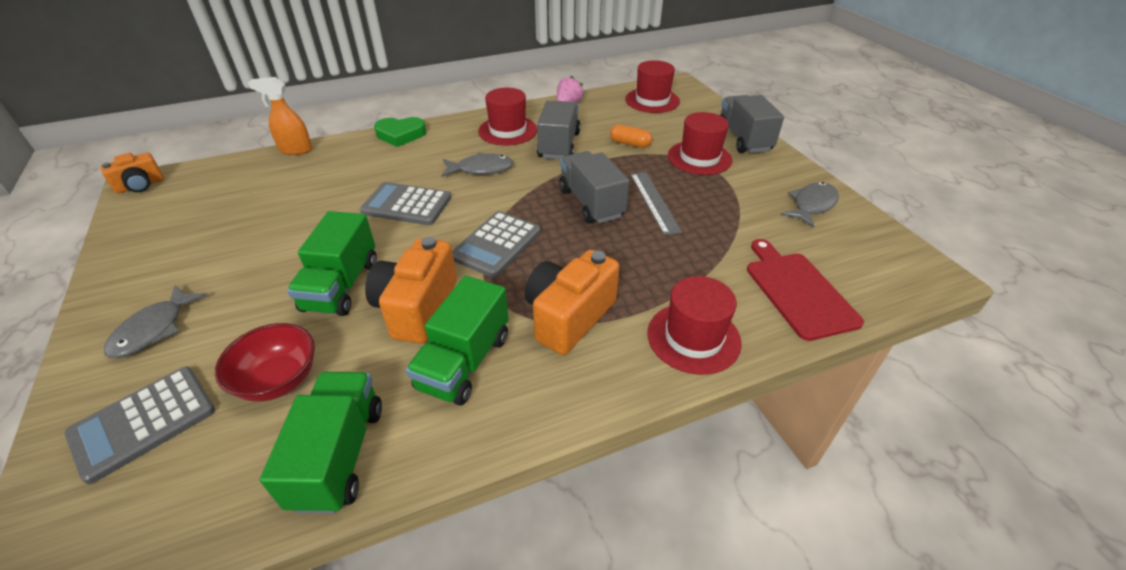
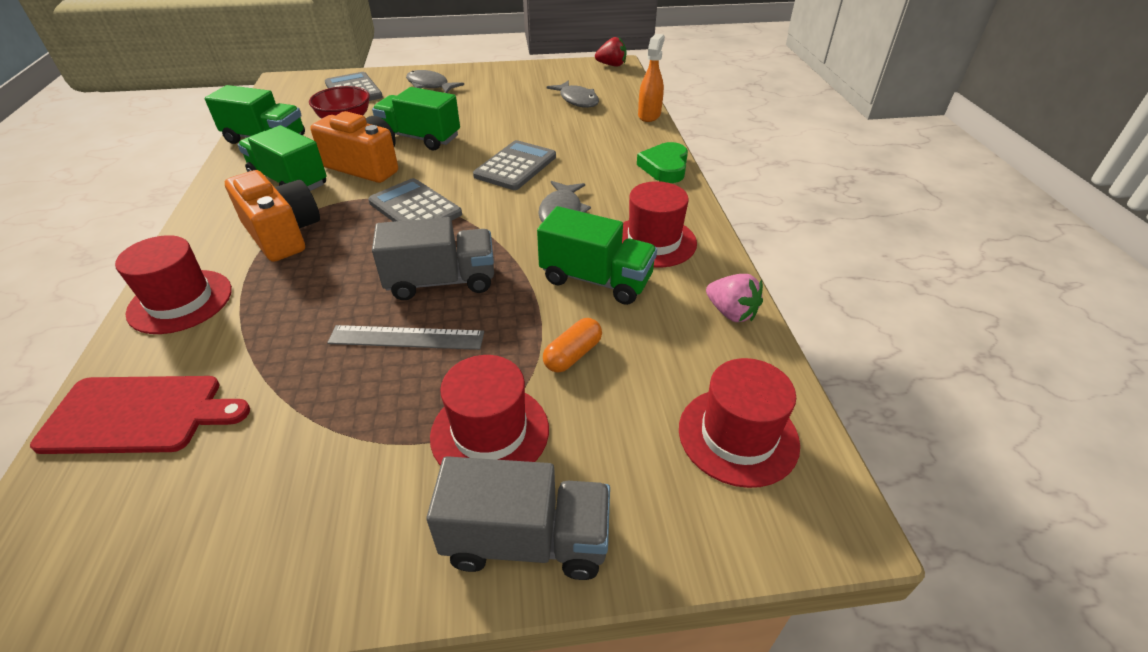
camera: 105 degrees right, 0 degrees up
(140, 185) = (611, 65): orange camera -> red strawberry
(559, 145) = (596, 280): grey truck -> green truck
(812, 205) = (259, 541): grey fish -> grey fish (577, 100)

